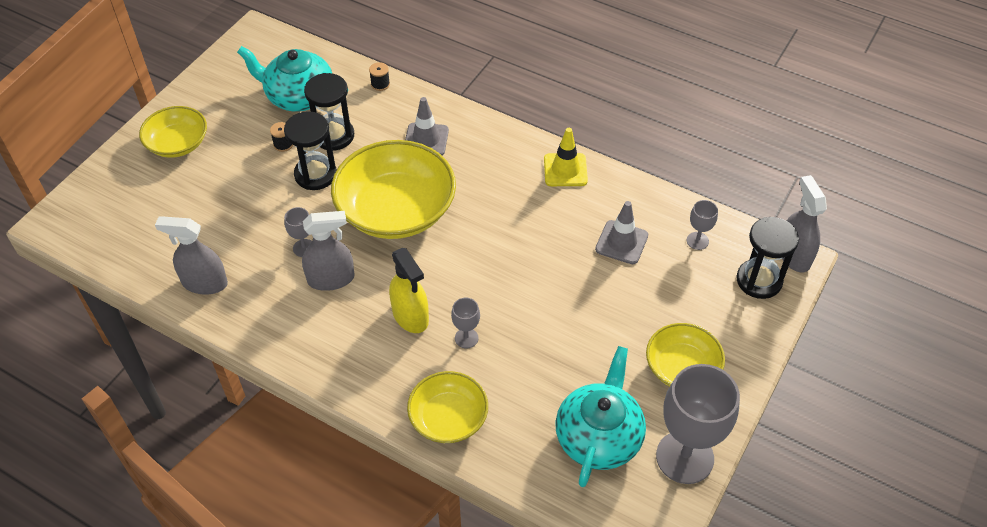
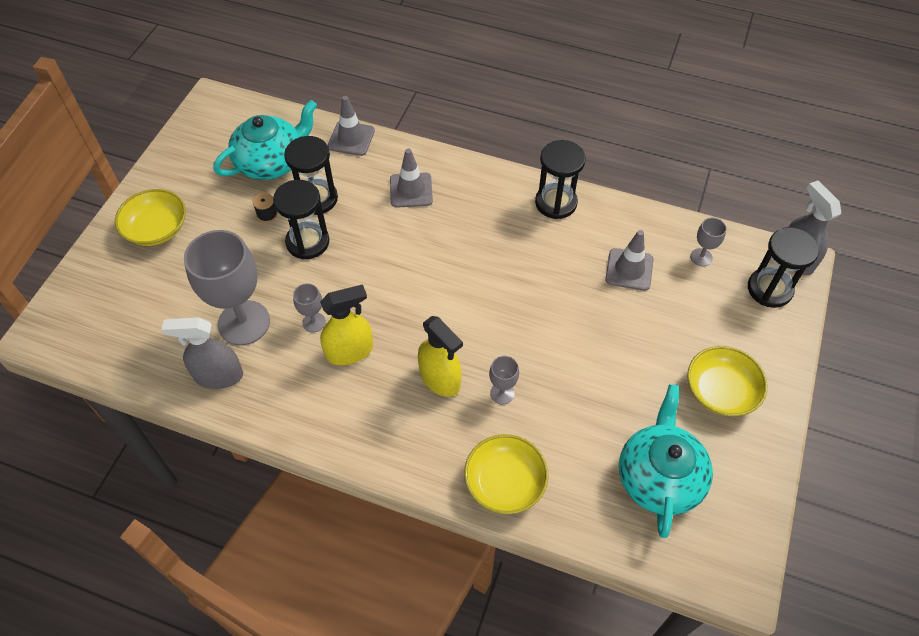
camera: 10 degrees left, 5 degrees up
(299, 96) = (271, 162): turquoise teapot -> turquoise teapot turned 135 degrees clockwise
(331, 279) = (349, 351): grey spray bottle -> yellow spray bottle
(380, 84) = (351, 138): black spool -> grey traffic cone
(396, 210) = (398, 268): yellow bowl -> none
(565, 170) = (556, 203): yellow traffic cone -> black hourglass
(684, 457) = (748, 484): grey goblet -> grey goblet (244, 323)

